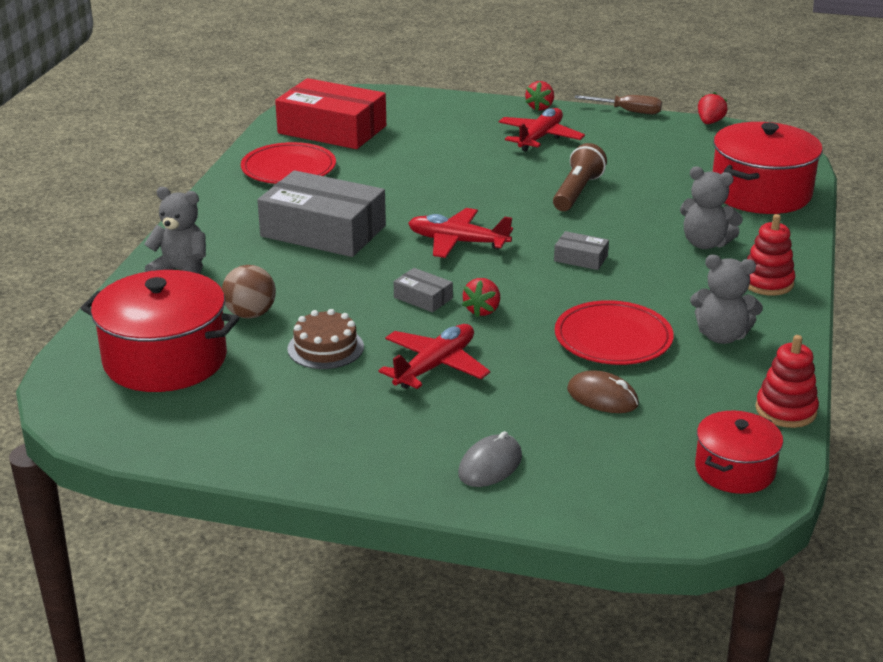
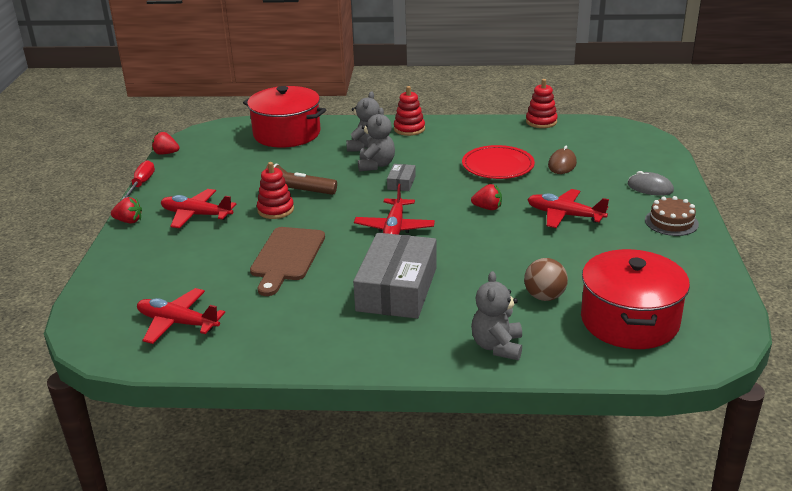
camera: 100 degrees left, 0 degrees up
(288, 168) = (275, 331): red plate -> none
(325, 348) = (569, 257): brown cake -> brown cake (671, 222)
(332, 130) = (178, 323): red box -> red plane
(423, 179) = (287, 257): none -> brown cutting board
(423, 298) = (482, 231): grey box -> none
(535, 178) = (275, 210): none -> red stacking toy
(628, 111) = (141, 184): brown screwdriver -> red screwdriver
(721, 336) = (477, 138): grey teddy bear -> grey teddy bear (376, 165)
(734, 470) = (602, 131): red pot -> none

